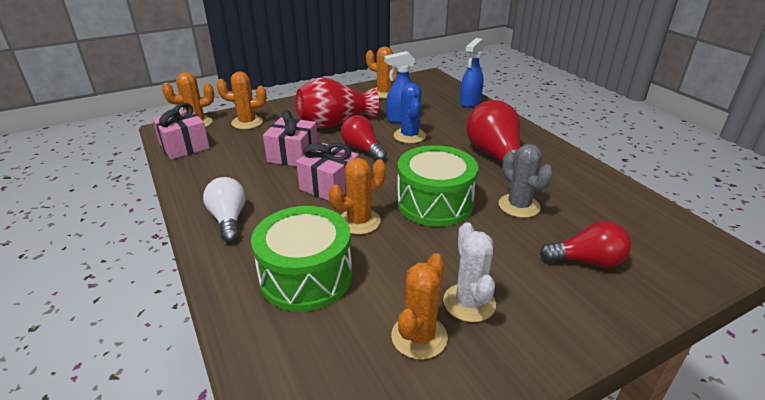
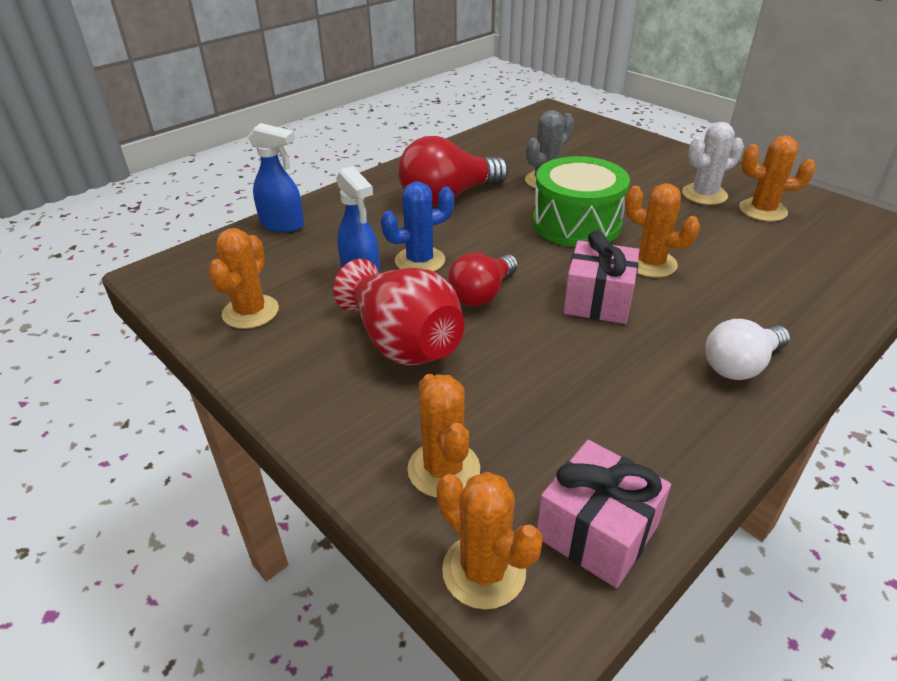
camera: 105 degrees left, 5 degrees up
(293, 155) = (539, 358): pink gift -> none
(306, 276) = (764, 276): green drum -> none
(587, 260) = (604, 153): red light bulb -> none

